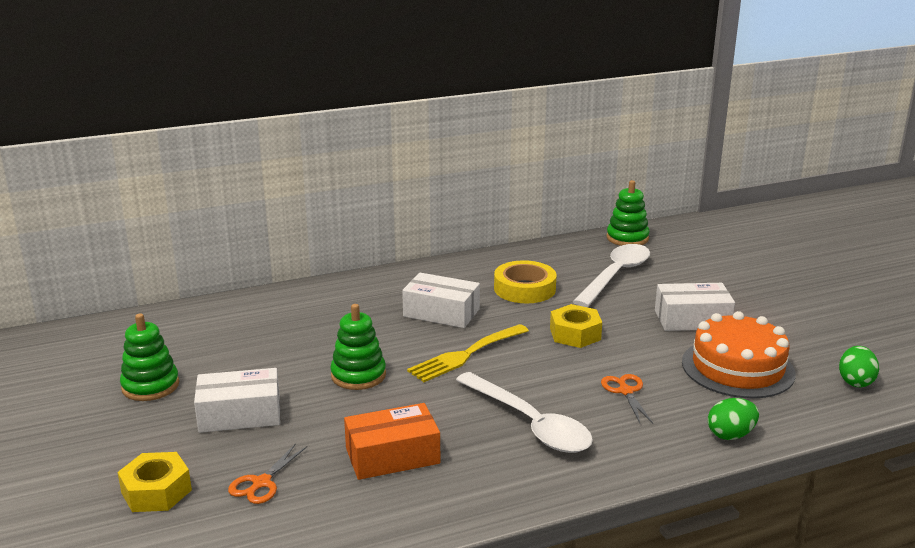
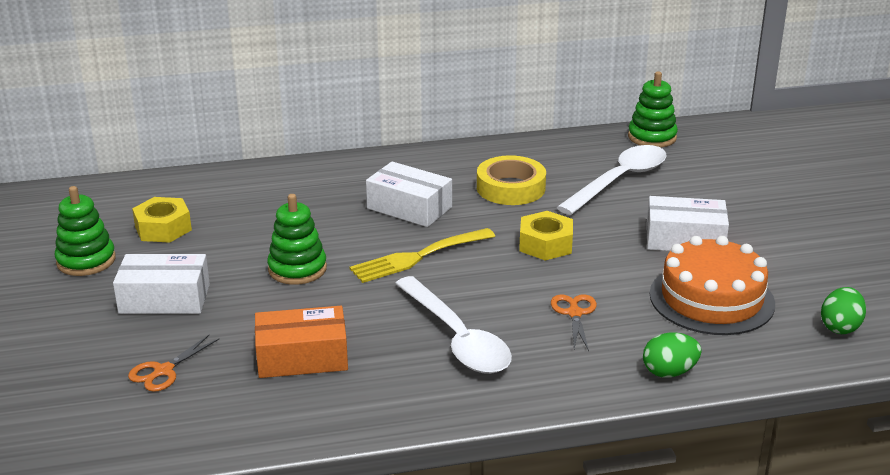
camera: 10 degrees right, 5 degrees up
(156, 491) = (61, 368): yellow nut -> yellow nut (163, 228)

